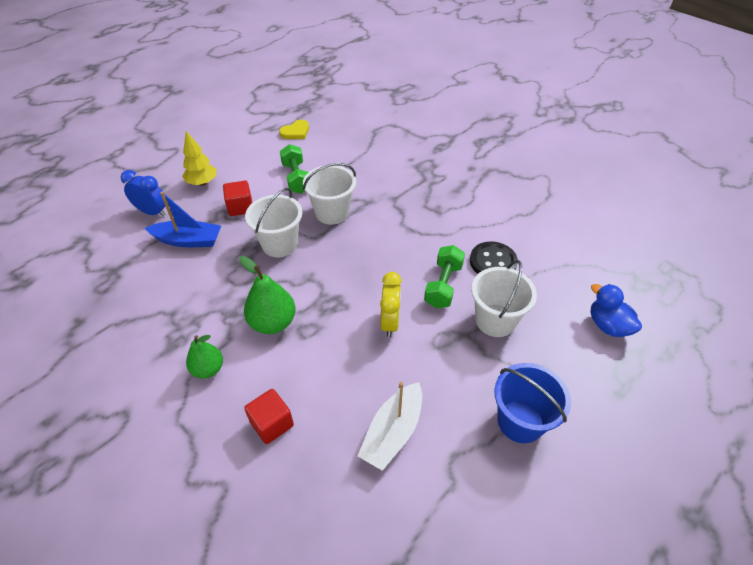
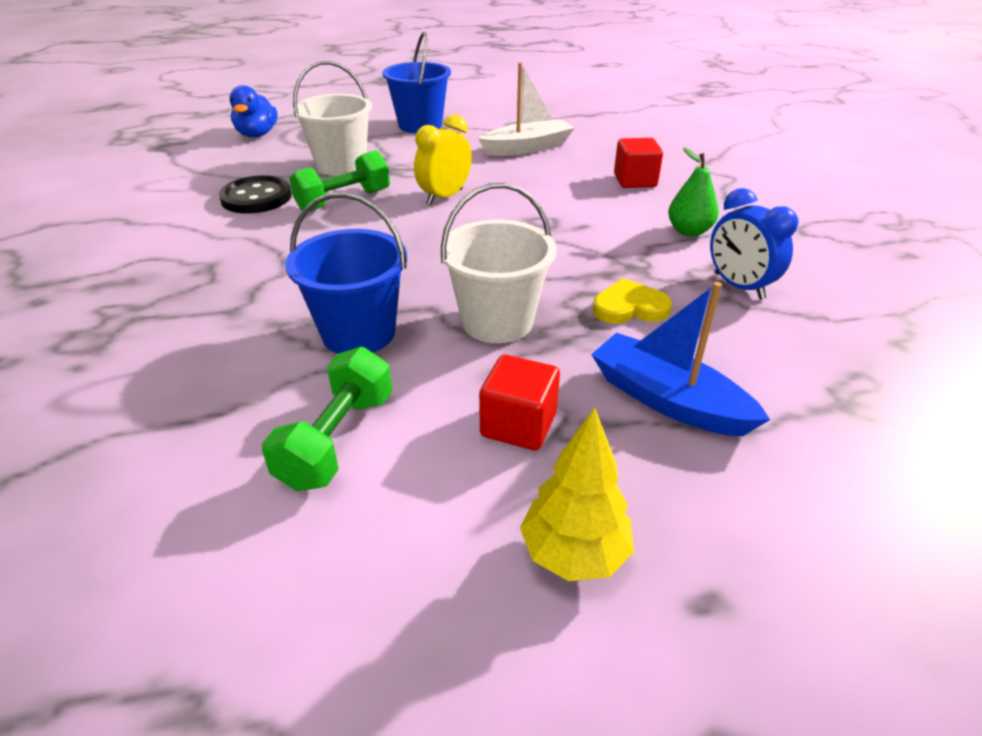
camera: 145 degrees left, 10 degrees down
(153, 212) = (744, 516): blue clock -> blue clock (738, 286)
(273, 323) = (582, 240): green pear -> none
(295, 132) = (151, 624): yellow heart -> yellow heart (629, 307)
(332, 213) = (358, 333): white bucket -> blue bucket

